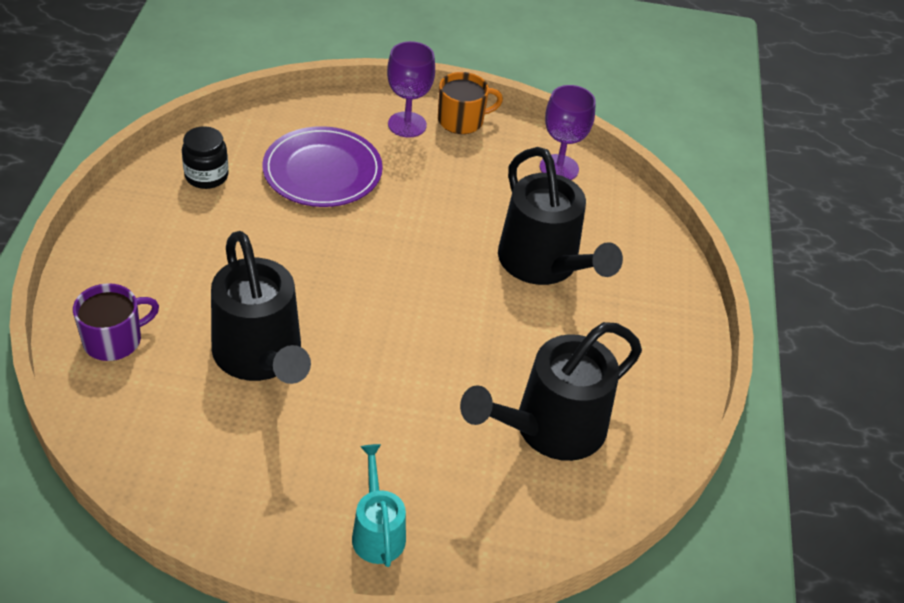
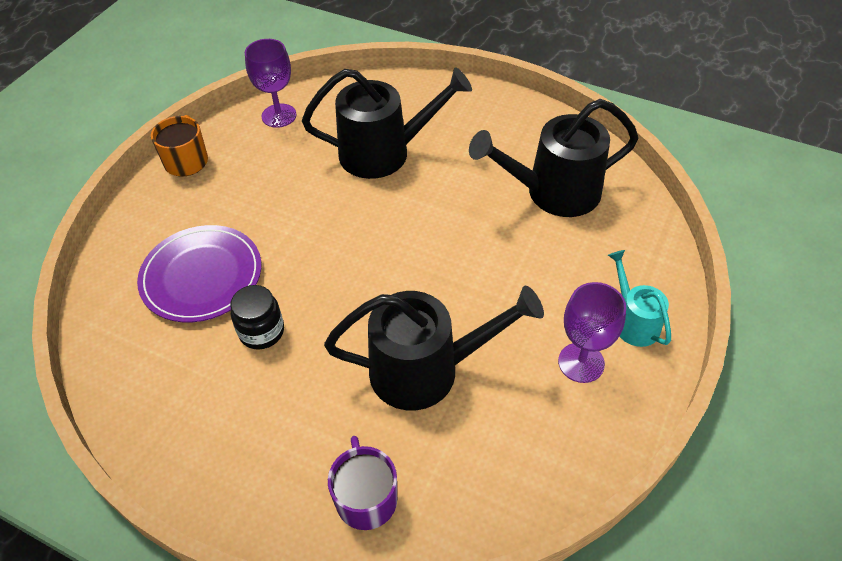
camera: 65 degrees left, 5 degrees up
(206, 176) = (159, 376): black jar -> black jar (261, 331)
(377, 531) = (633, 321): turquoise watering can -> turquoise watering can turned 60 degrees clockwise
(407, 124) = (171, 200): purple goblet -> purple goblet (581, 362)
(549, 429) = (553, 193): black watering can -> black watering can turned 90 degrees clockwise

